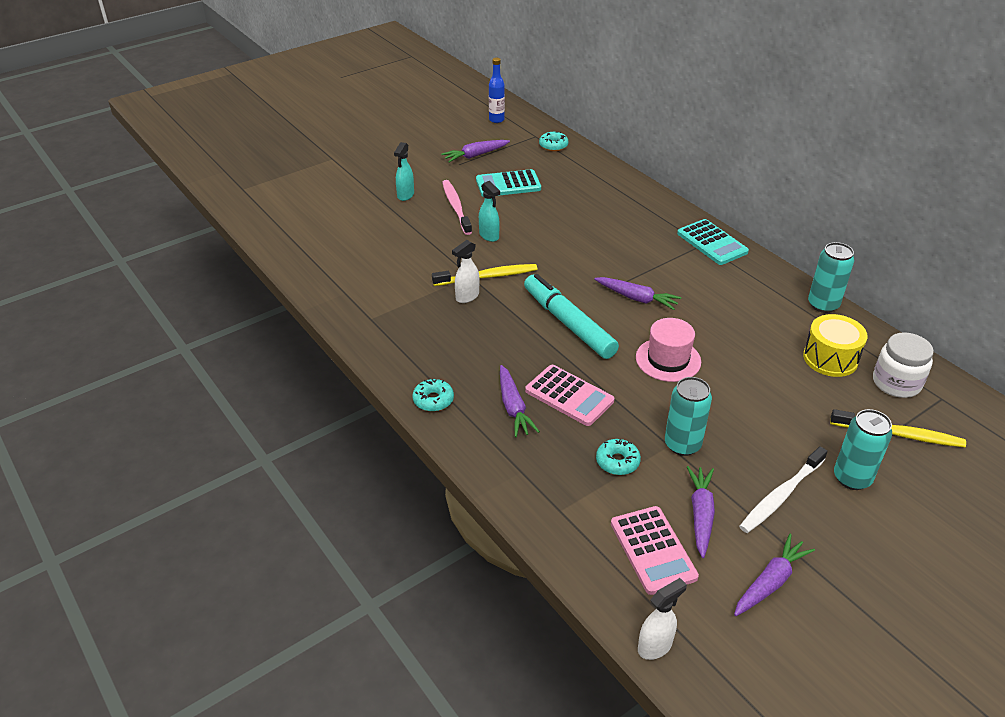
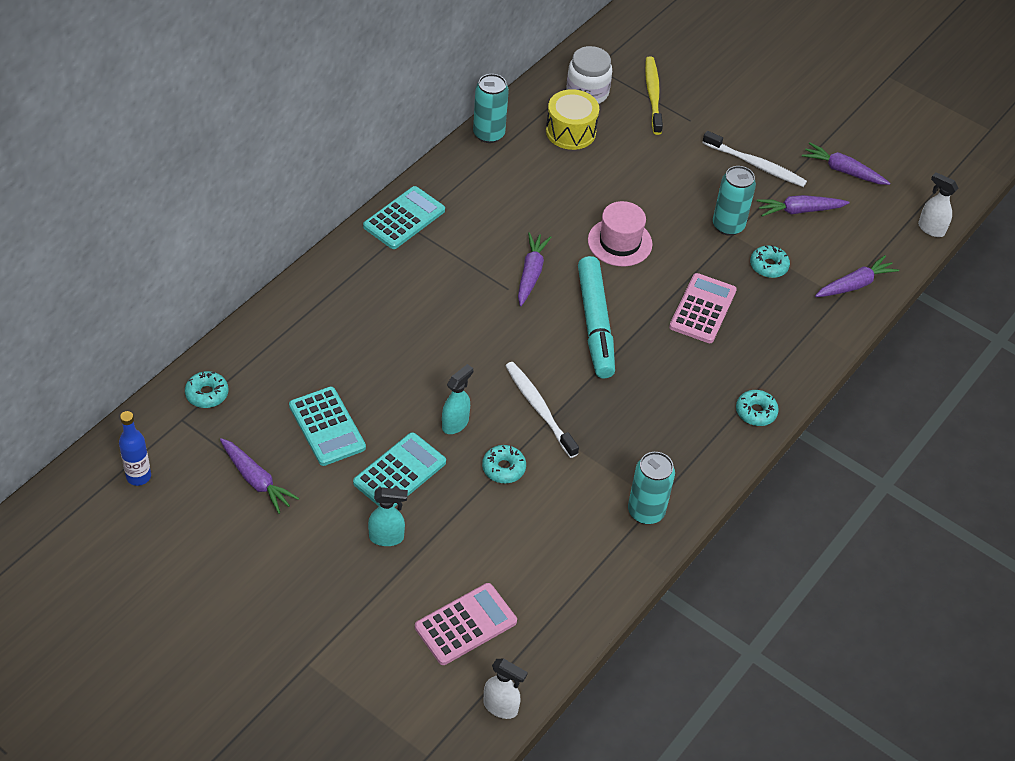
camera: 110 degrees left, 10 degrees up
(438, 250) = (503, 468): none -> turquoise donut
(456, 207) = (400, 472): pink toothbrush -> turquoise calculator
(467, 297) = (583, 420): white spray bottle -> white spray bottle (501, 707)
(488, 276) = (539, 408): yellow toothbrush -> white toothbrush
(513, 407) = (736, 348): purple carrot -> purple carrot (854, 285)
(568, 323) = (595, 324): turquoise marker -> turquoise marker turned 45 degrees counterclockwise
(653, 550) = (849, 236): pink calculator -> pink calculator (465, 624)
(852, 478) = (716, 124): turquoise can -> turquoise can (646, 511)

